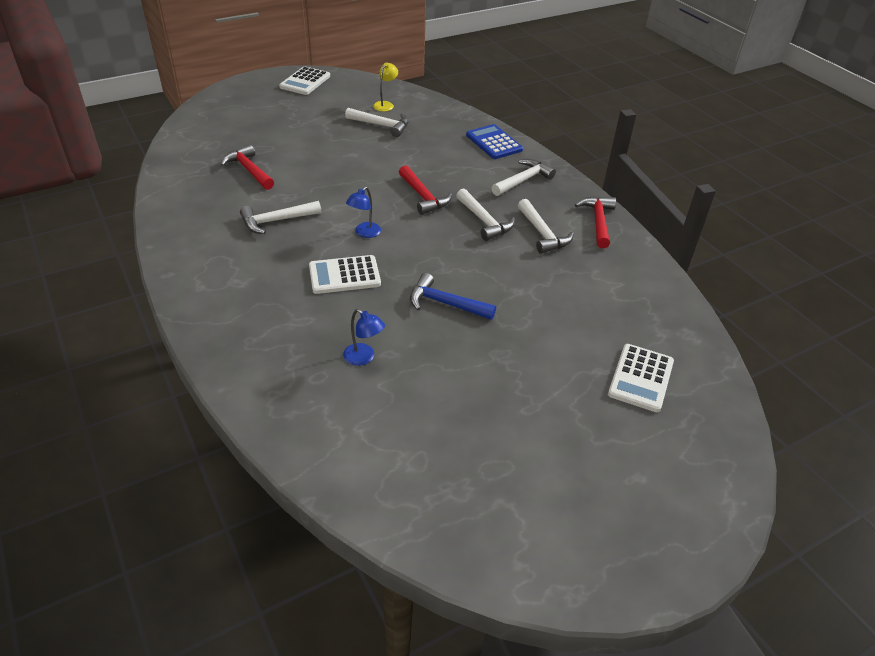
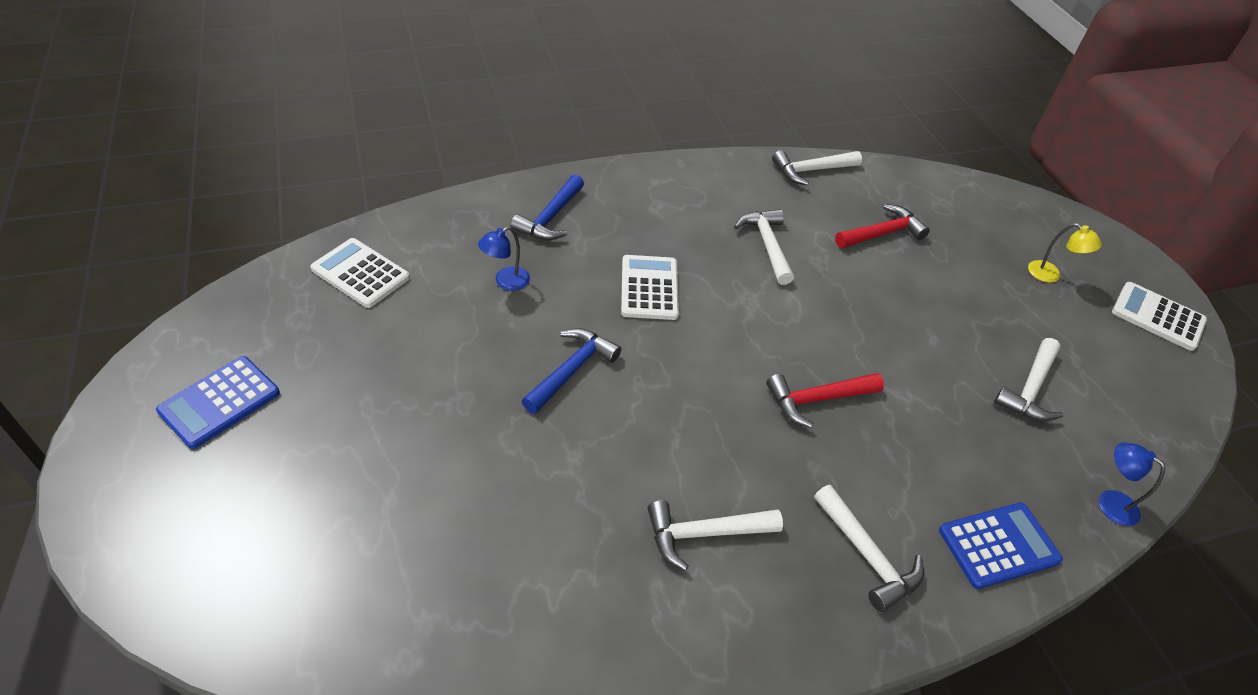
camera: 100 degrees right, 5 degrees up
(268, 346) = (550, 218): none -> blue hammer
(364, 233) = (732, 319): blue lamp -> blue lamp (1110, 502)
(385, 104) = (1107, 408): yellow lamp -> yellow lamp (1050, 275)
(484, 221) = (746, 461): white hammer -> white hammer (811, 170)
(575, 508) = (220, 402): none -> blue calculator
(598, 221) = (730, 640): red hammer -> none
(641, 378) = (354, 547): white calculator -> white calculator (360, 273)

